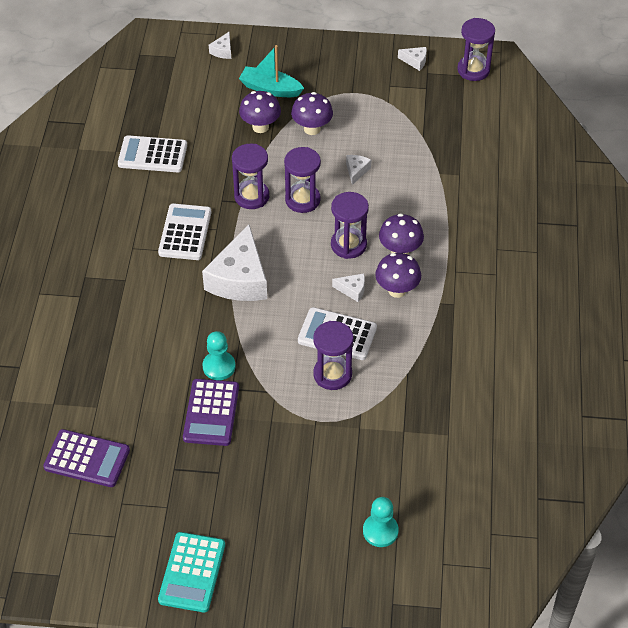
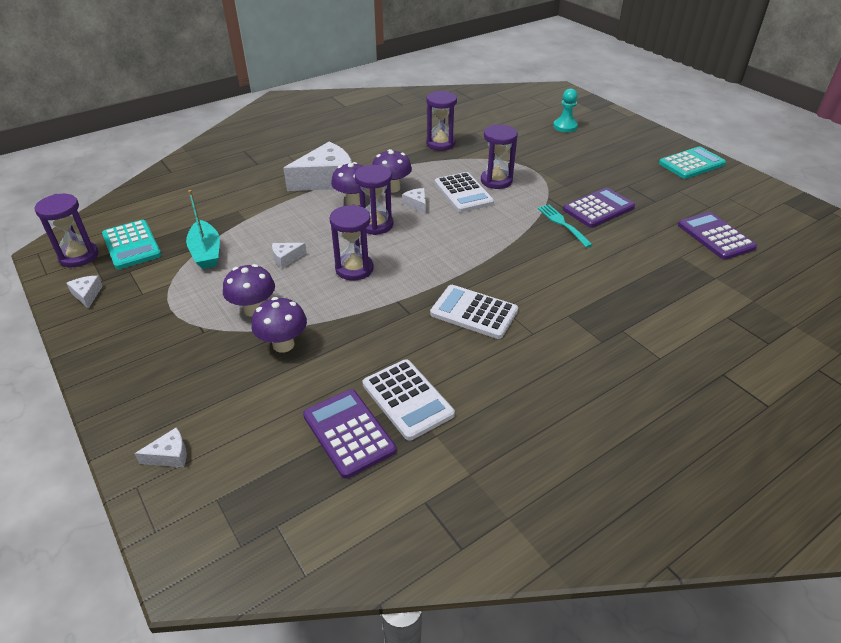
camera: 130 degrees left, 10 degrees down
(158, 119) = (348, 433): none -> purple calculator
(185, 232) = (474, 312): white calculator -> white calculator turned 60 degrees clockwise
(219, 366) = (563, 224): turquoise pawn -> turquoise fork
(239, 279) = (478, 256): white cheese -> white cheese (326, 180)
(251, 196) = (384, 298): purple hourglass -> purple hourglass (440, 144)
(270, 89) = (214, 371): turquoise boat -> turquoise boat (206, 252)
(462, 99) = (131, 245): none -> turquoise calculator

